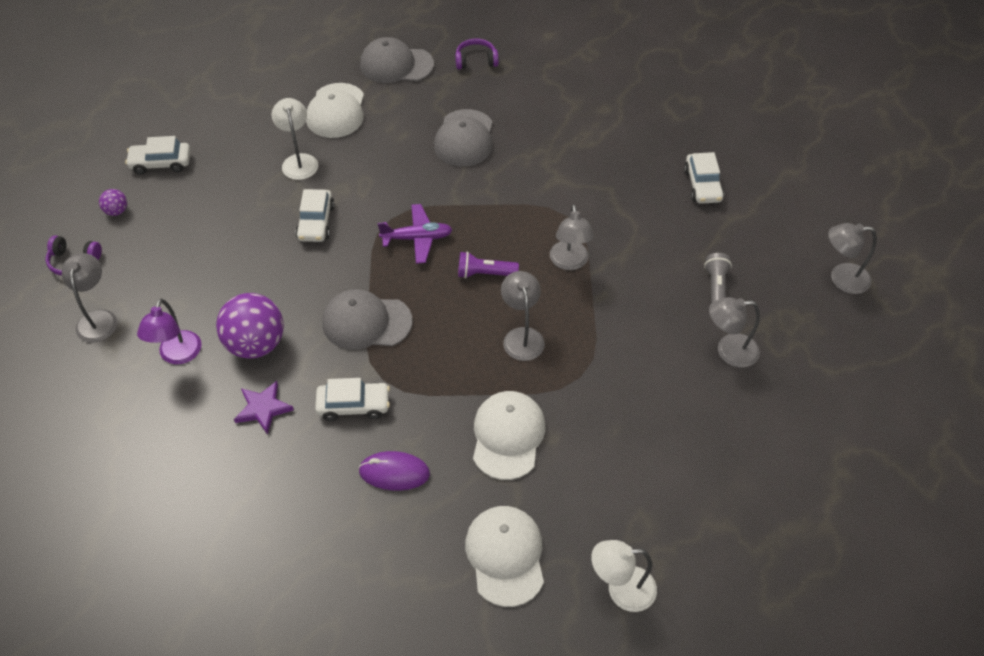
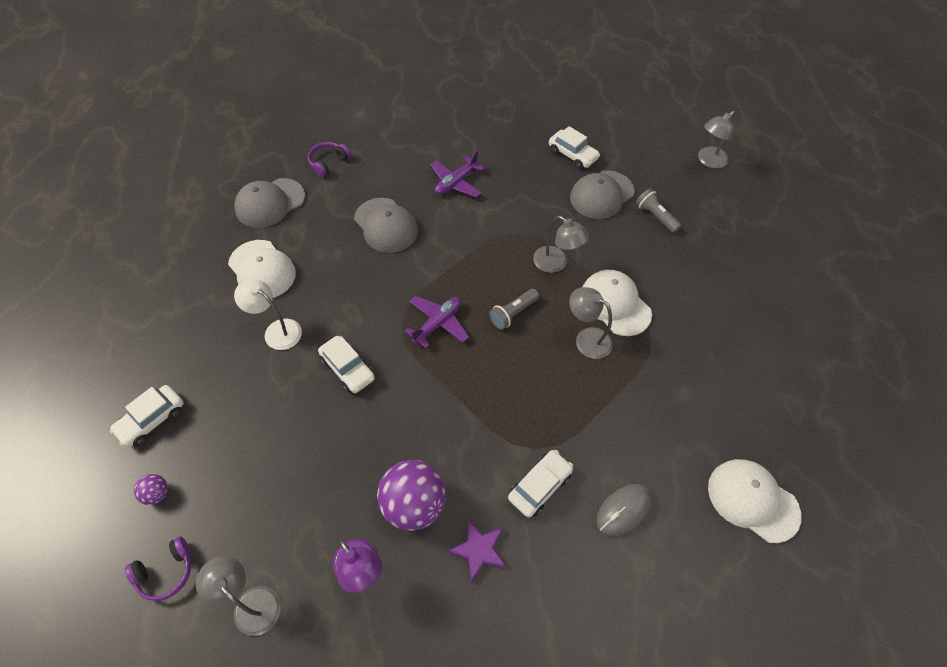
camera: 45 degrees left, 5 degrees up
(366, 322) = (475, 415): grey cap -> grey cap (601, 195)
(394, 473) = (623, 510): purple mouse -> grey mouse
(484, 273) = (512, 313): purple flashlight -> grey flashlight
(508, 436) = (658, 416): white cap -> white cap (615, 304)
(563, 141) = (456, 182): none -> purple plane
(621, 589) = (832, 457): white lamp -> none
(728, 351) = (707, 251): grey lamp -> none

